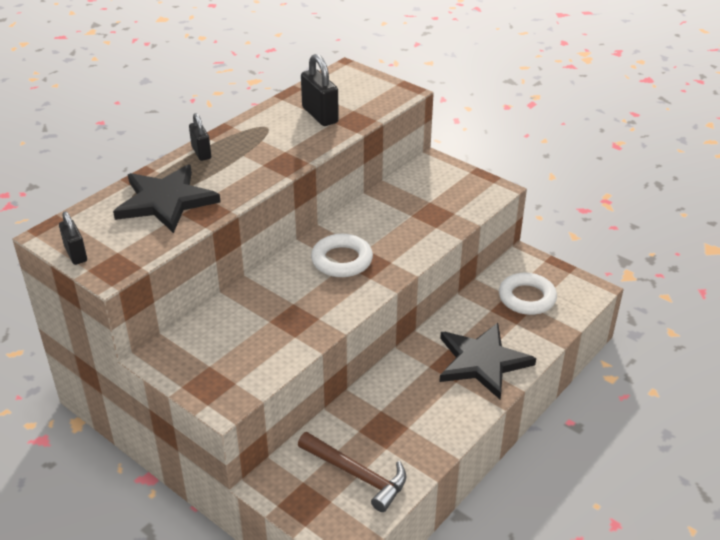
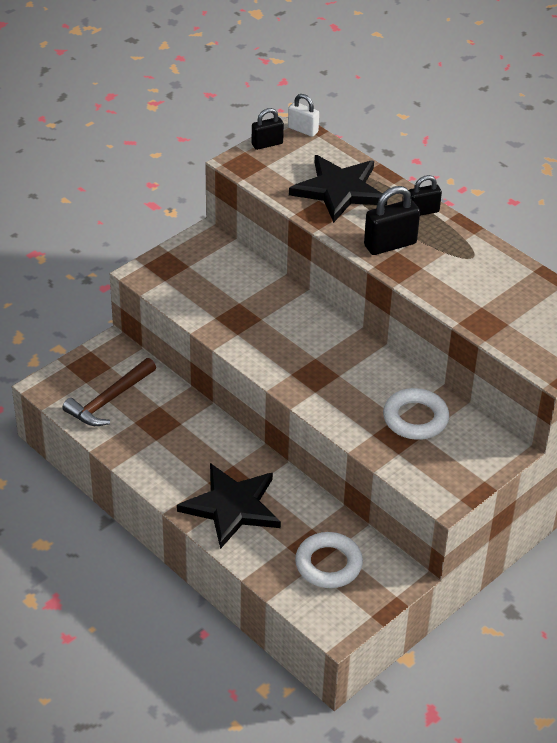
camera: 95 degrees right, 5 degrees up
(52, 230) = (303, 130): none -> white padlock
(320, 115) = (496, 297): black padlock -> black padlock (390, 244)
(342, 260) = (322, 356): white ring -> white ring (415, 418)

